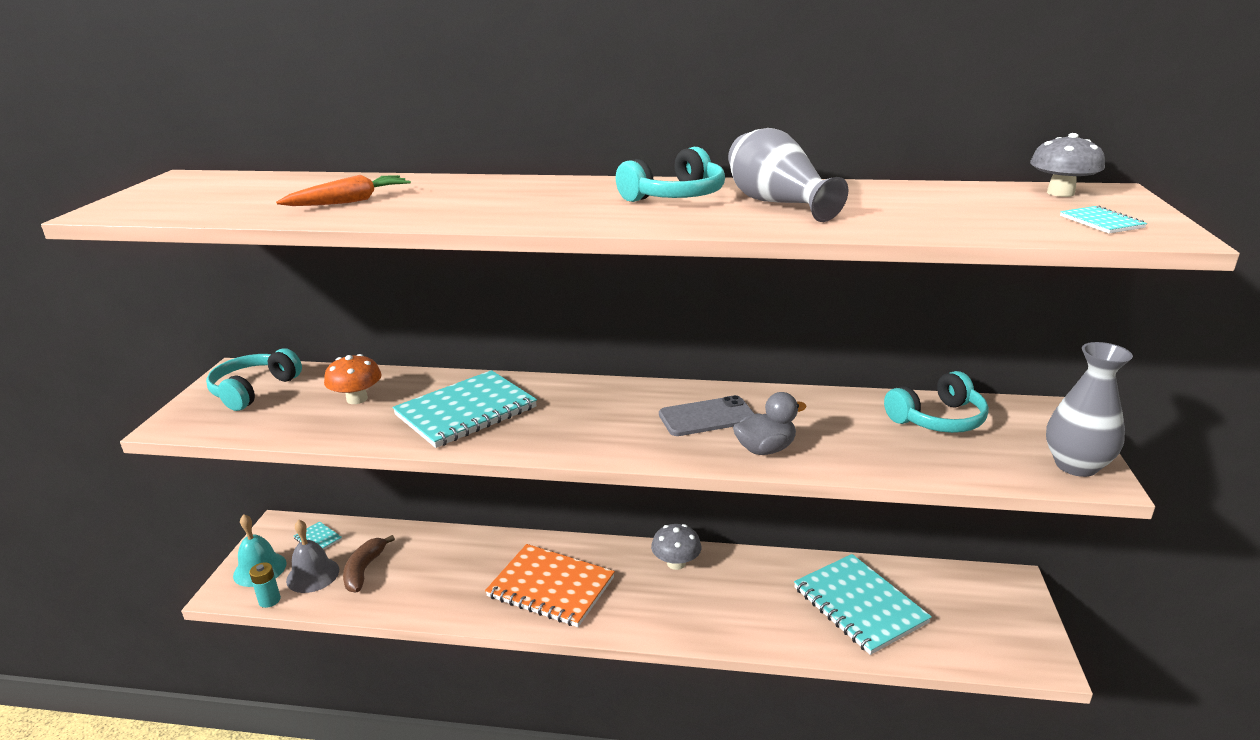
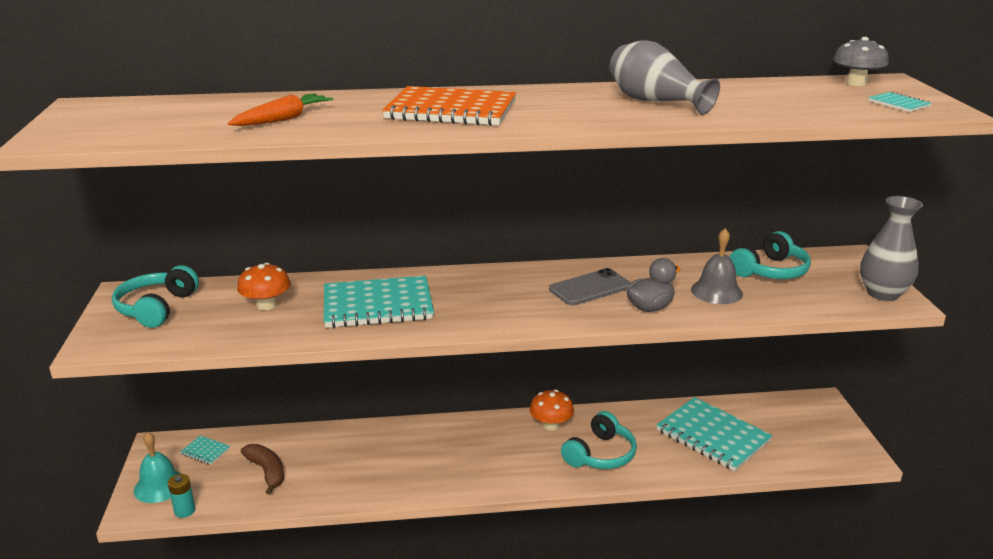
camera: 15 degrees left, 0 degrees up
(313, 575) = (217, 483): grey bell -> grey bell (716, 291)
(364, 570) = (267, 471): brown banana -> brown banana turned 150 degrees clockwise
(466, 411) = (377, 305): turquoise notebook -> turquoise notebook turned 45 degrees clockwise
(551, 587) = (450, 460): orange notebook -> orange notebook (451, 110)
(675, 196) = (568, 100): turquoise headphones -> turquoise headphones (600, 454)
(676, 563) = (551, 425): grey mushroom -> orange mushroom

